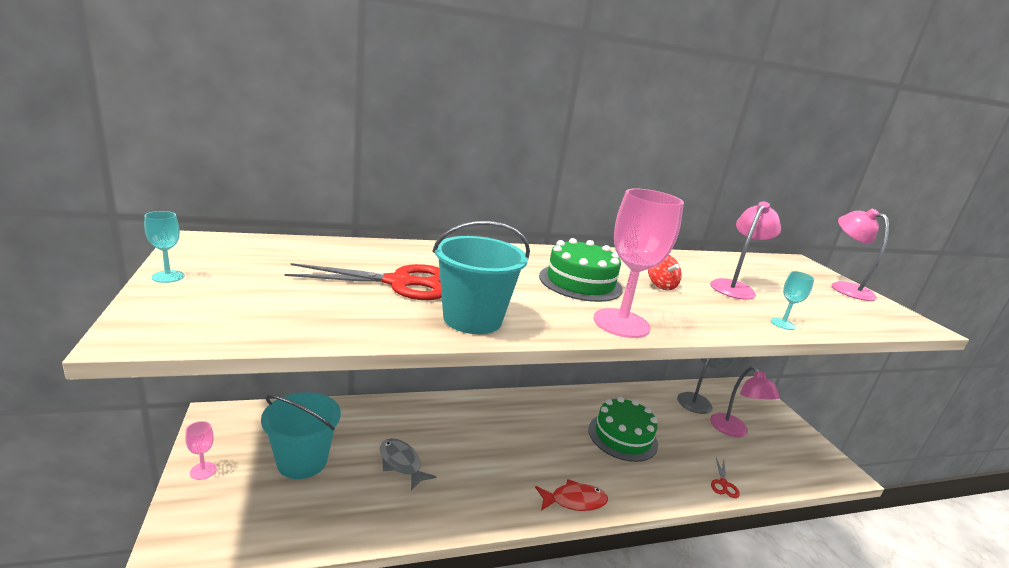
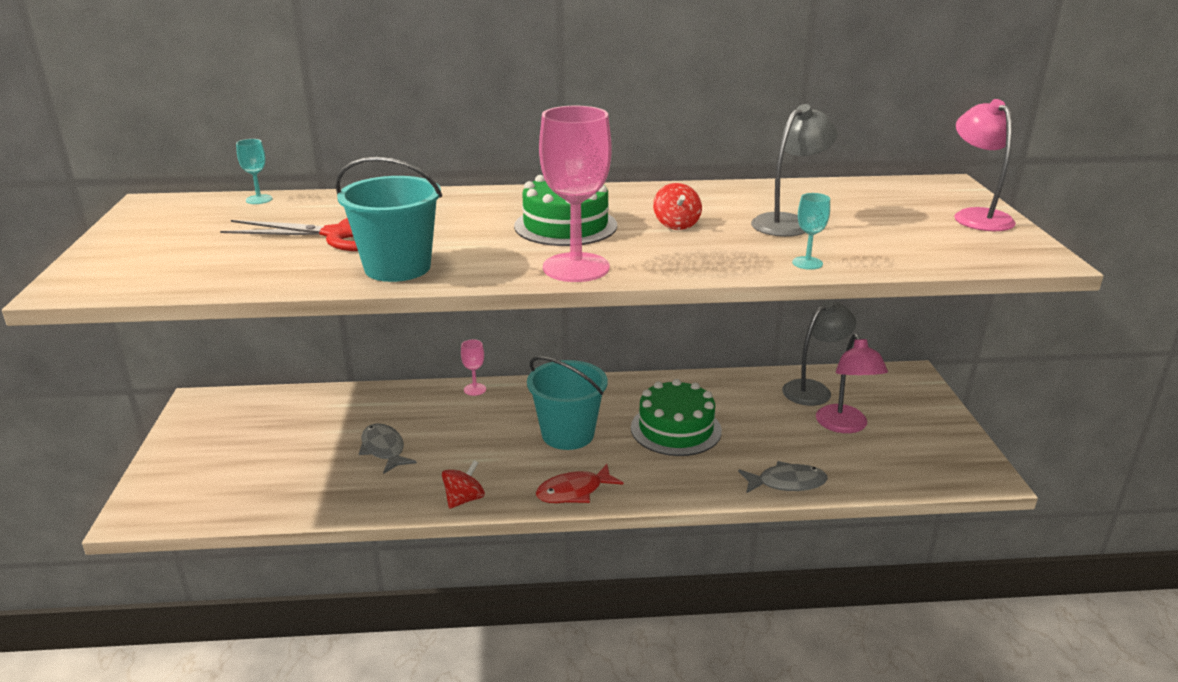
camera: 15 degrees right, 5 degrees up
(168, 276) = (108, 238): turquoise goblet -> turquoise goblet (259, 199)
(203, 471) = (176, 450): pink goblet -> pink goblet (475, 389)
(302, 461) = (277, 444): turquoise bucket -> turquoise bucket (567, 434)
(488, 514) = (464, 499): none -> red spinning top
(574, 501) = (574, 492): red fish -> red fish turned 150 degrees clockwise
(723, 484) = (787, 483): red scissors -> grey fish
(734, 287) = (788, 222): pink lamp -> grey lamp

